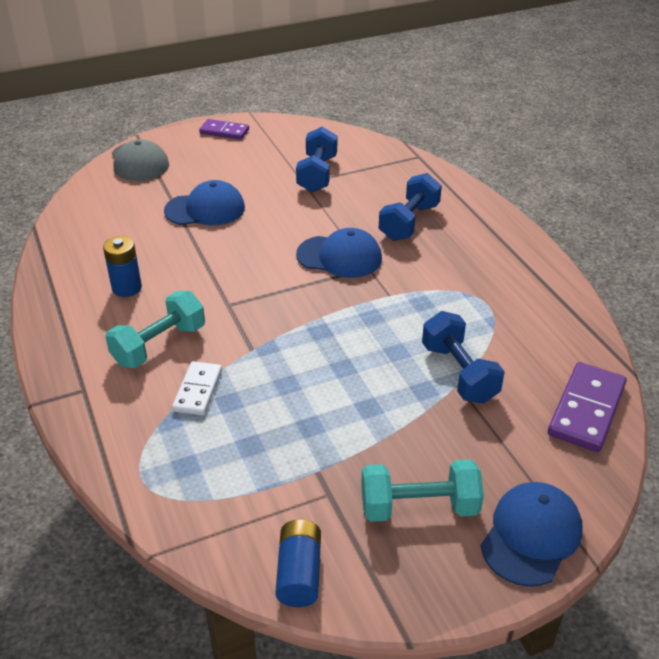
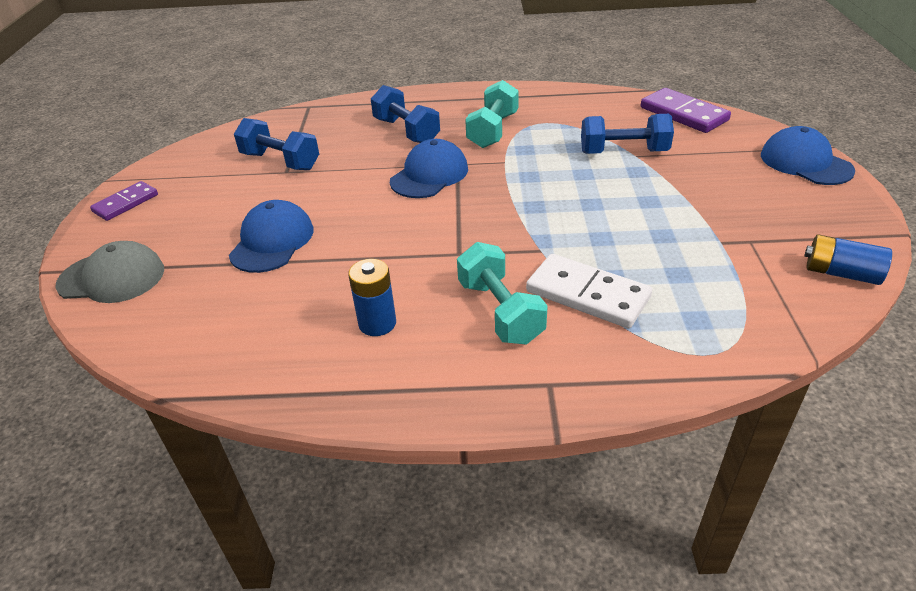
camera: 65 degrees left, 0 degrees up
(198, 390) = (587, 294): white domino -> white domino, size x1.55
(419, 507) = (771, 201): turquoise dumbbell -> turquoise dumbbell (493, 130)

